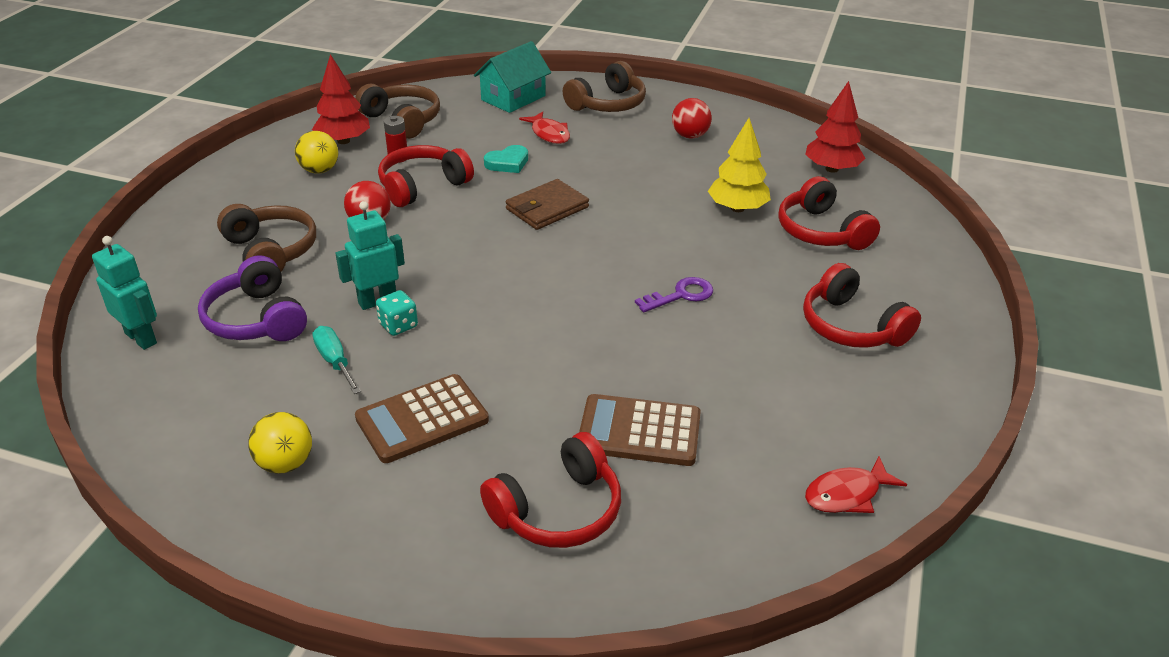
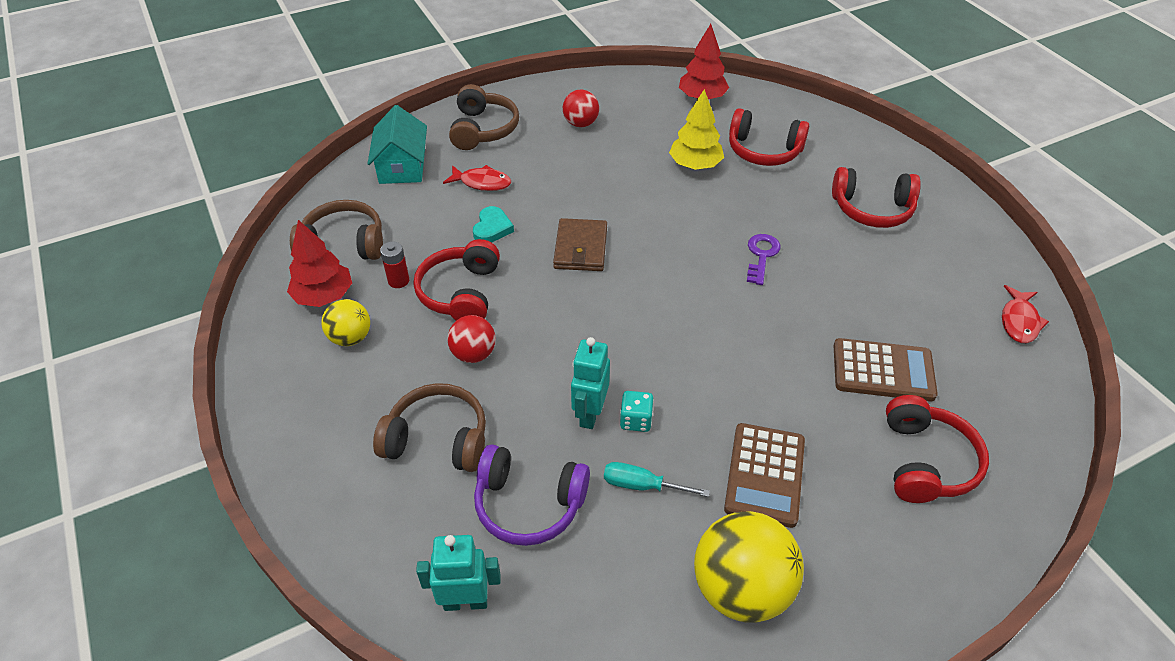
camera: 45 degrees left, 10 degrees up
(285, 463) = (741, 589): yellow ball -> yellow ball, size x1.77
(639, 431) = (883, 371): brown calculator -> brown calculator turned 135 degrees counterclockwise

